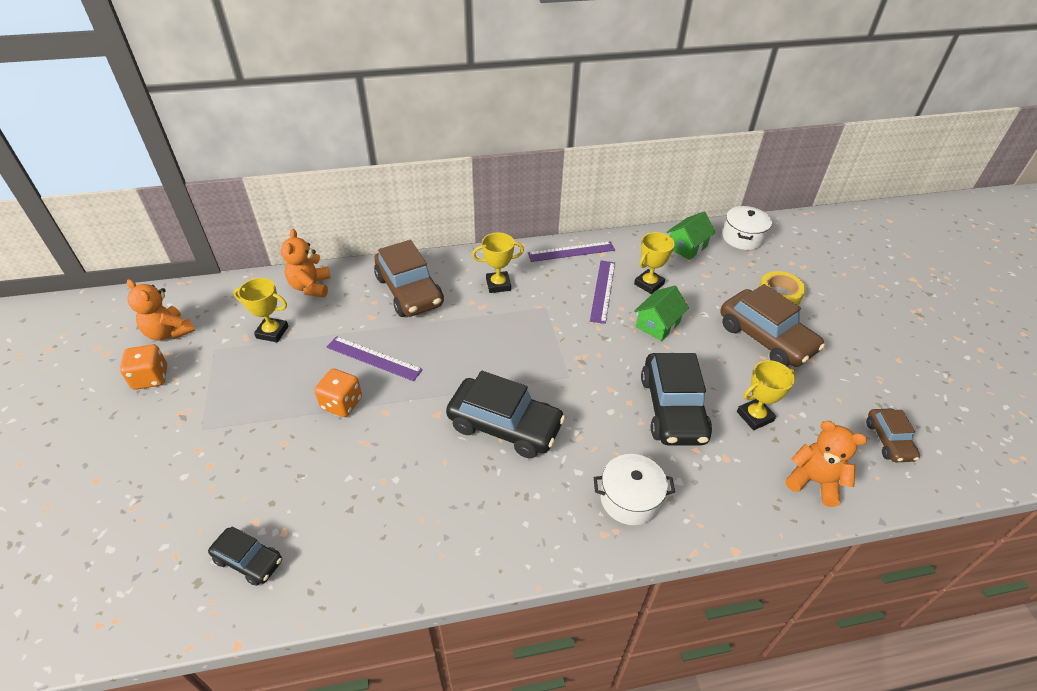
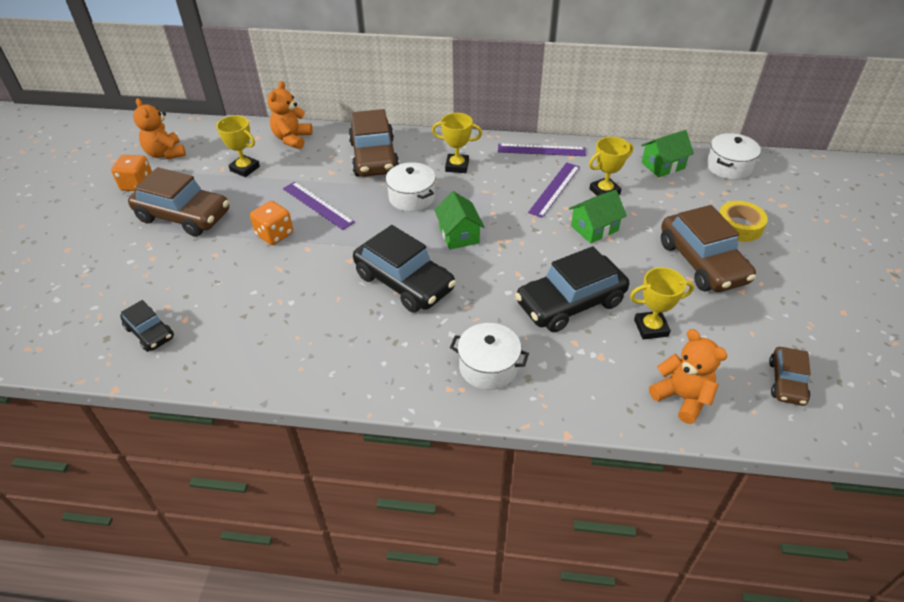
camera: 20 degrees right, 0 degrees up
(225, 405) = (184, 216): none -> brown car
(469, 329) = (411, 197): none -> white pot
(535, 360) = (459, 235): none -> green house
(673, 409) = (570, 303): black car -> black car turned 45 degrees clockwise

